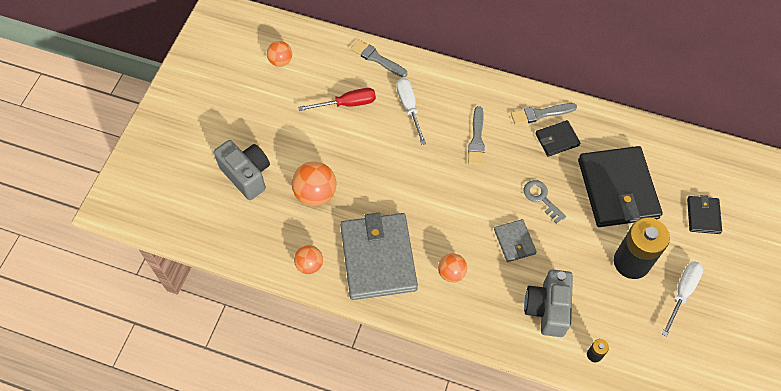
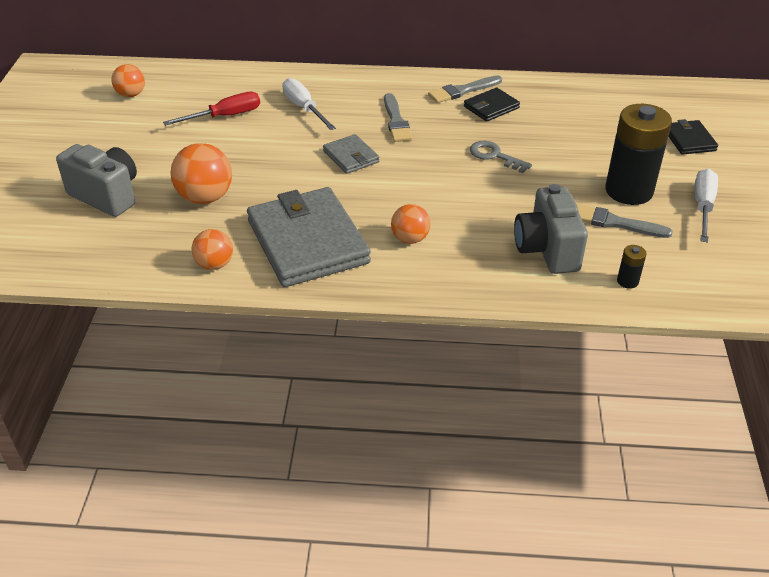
camera: 15 degrees left, 20 degrees down
(377, 58) = (251, 76): grey brush -> grey brush (615, 223)
(514, 242) = (478, 197): grey wallet -> grey wallet (351, 157)
(617, 189) = (580, 134): black wallet -> none

